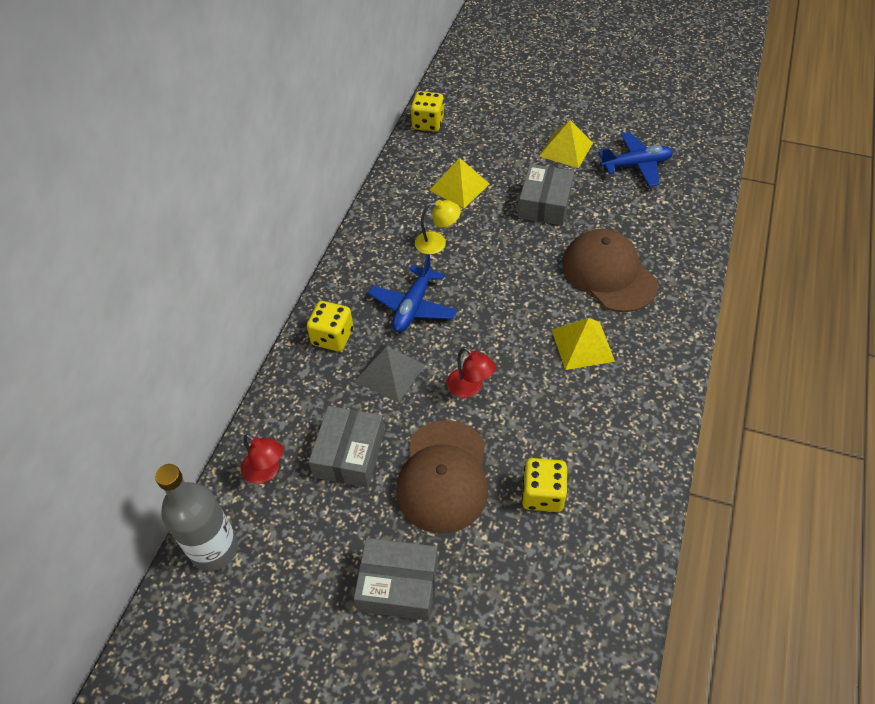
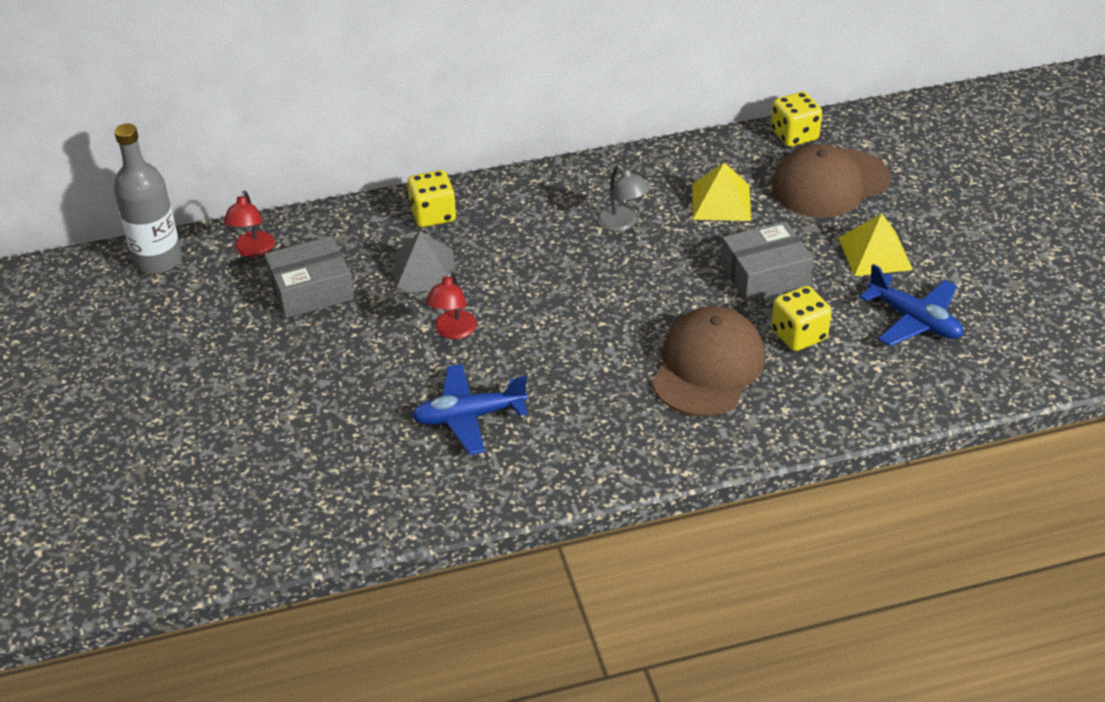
camera: 55 degrees right, 10 degrees down
(398, 585) = (201, 383): grey box -> none
(413, 306) = (520, 247): blue plane -> blue plane (468, 417)
(437, 243) = (622, 224): yellow lamp -> grey lamp
(443, 476) = (336, 360): brown cap -> brown cap (830, 183)
(542, 494) = (369, 435): yellow dice -> yellow dice (798, 335)
(582, 345) = (583, 388): yellow pyramid -> none

